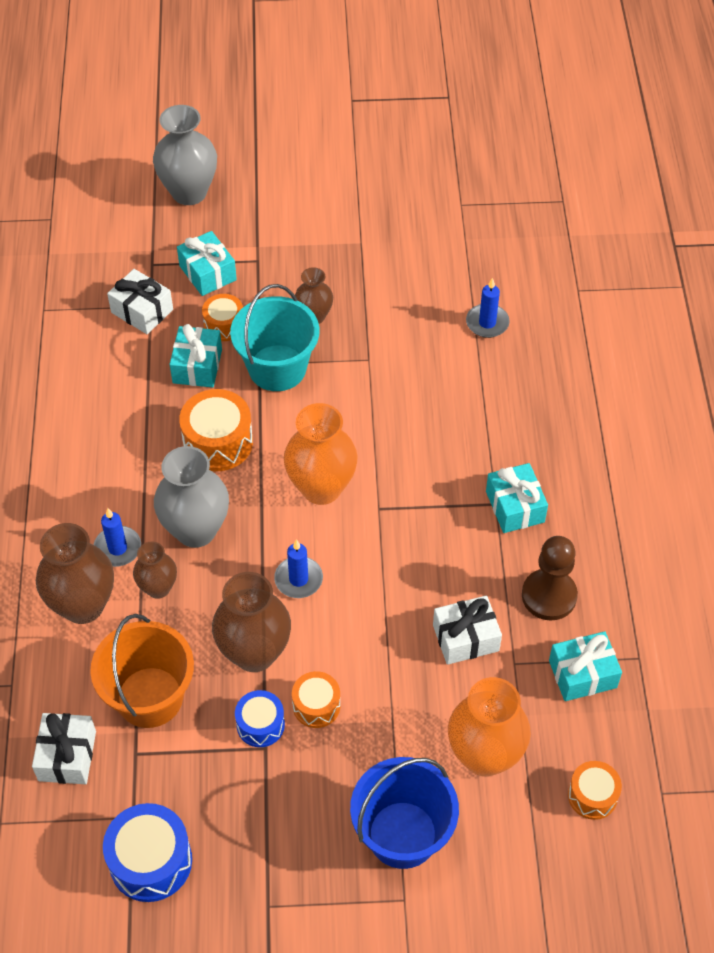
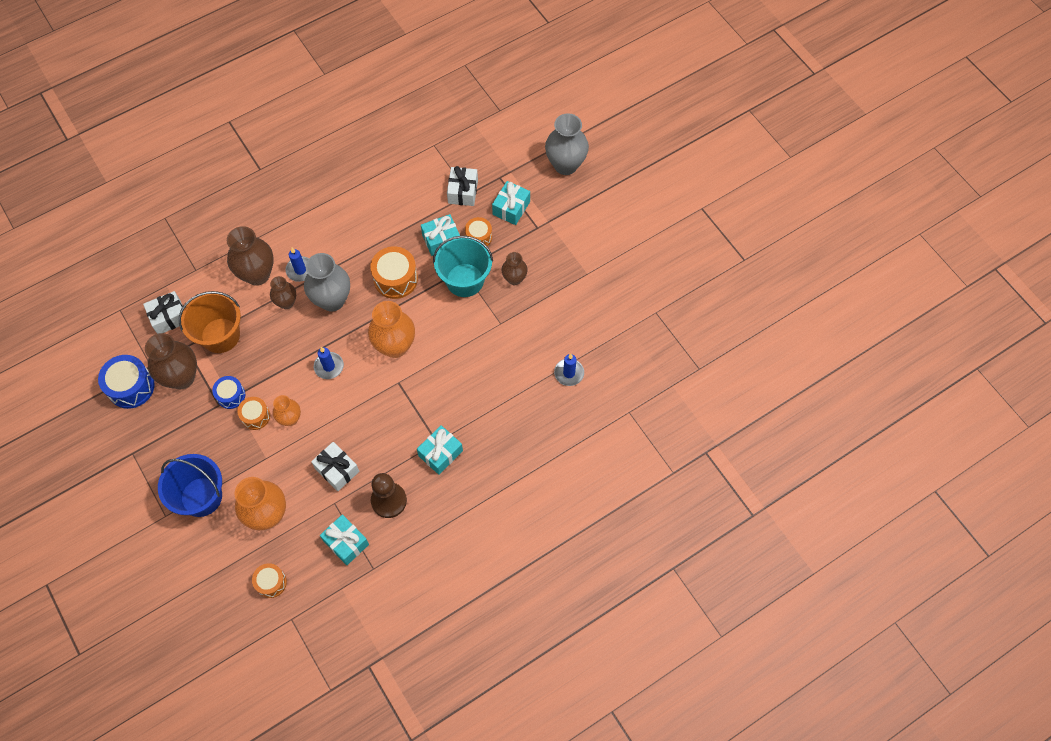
camera: 60 degrees right, 10 degrees up
(254, 653) = (272, 370): brown vase -> brown vase (182, 377)
(350, 662) = (290, 419): none -> orange vase

